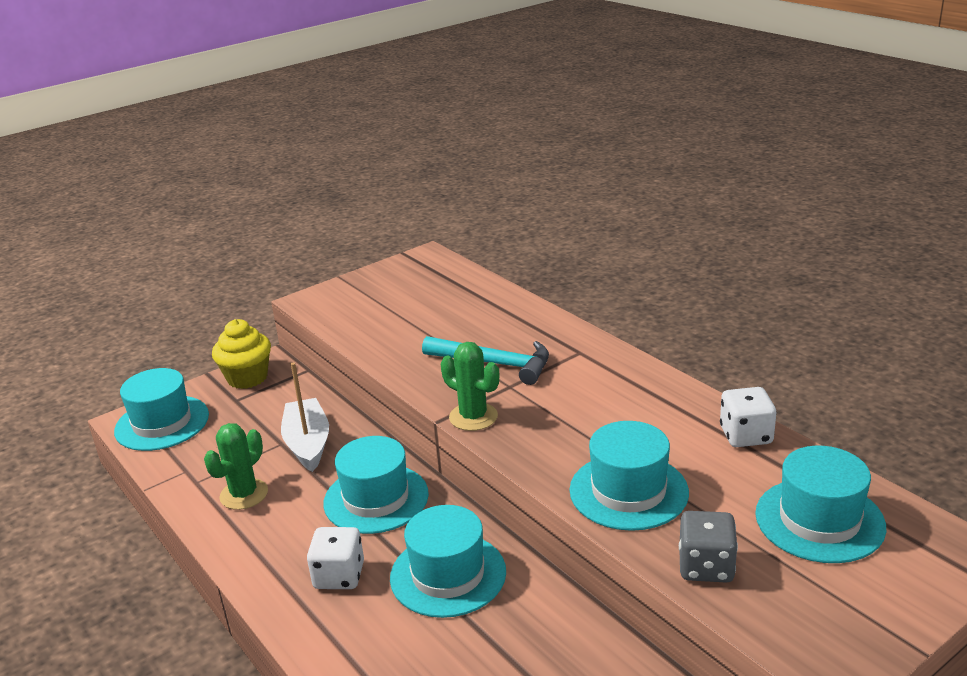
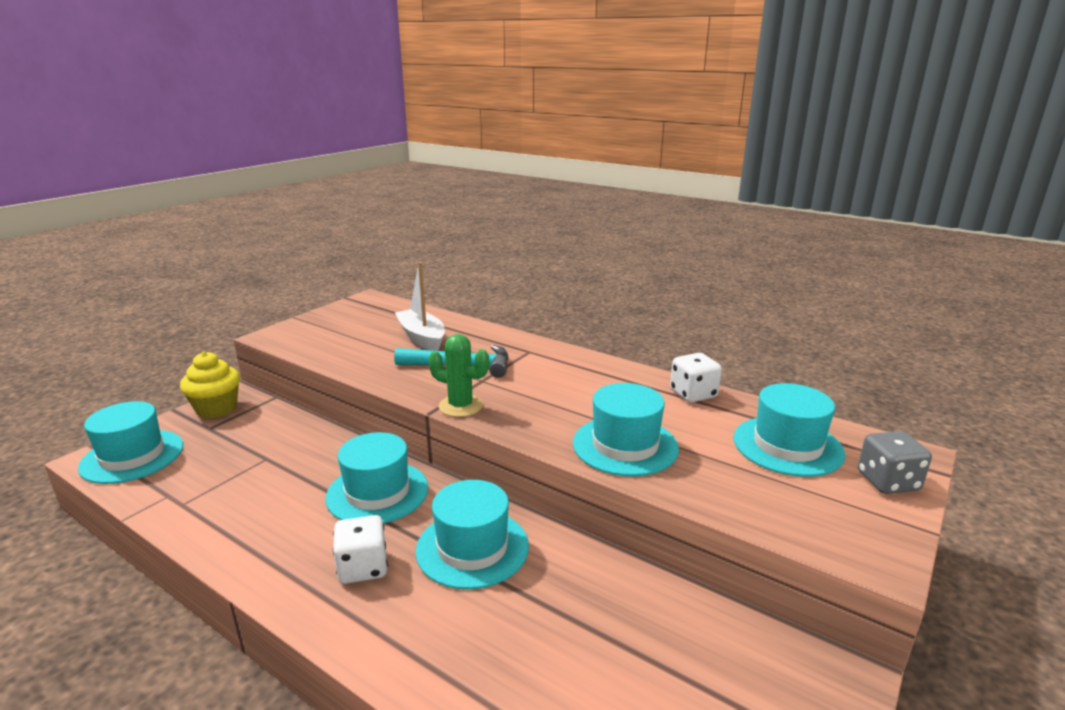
camera: 20 degrees left, 5 degrees down
(244, 494) = (238, 508): green cactus -> none
(308, 443) = (294, 455): white boat -> white boat (422, 338)
(706, 566) = (723, 494): grey dice -> grey dice (887, 482)

